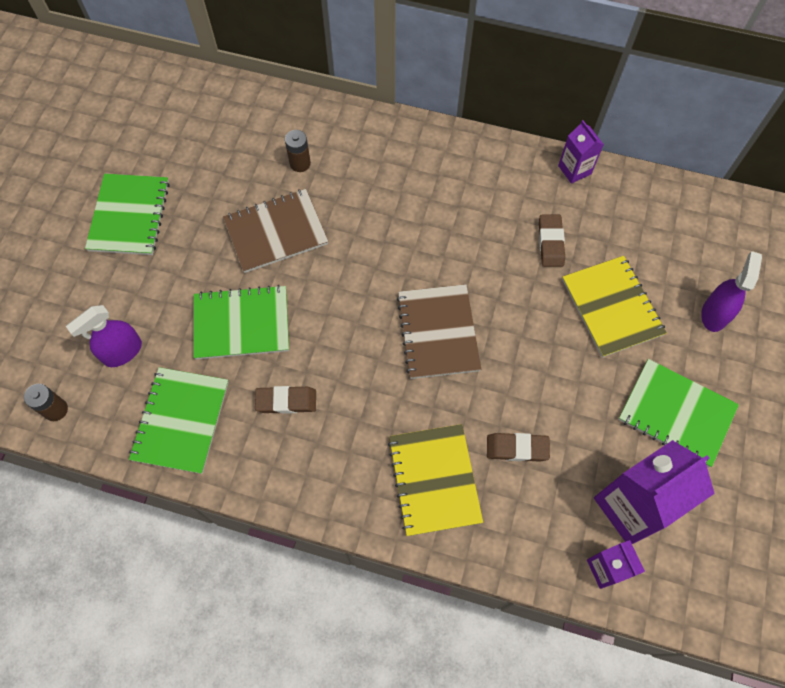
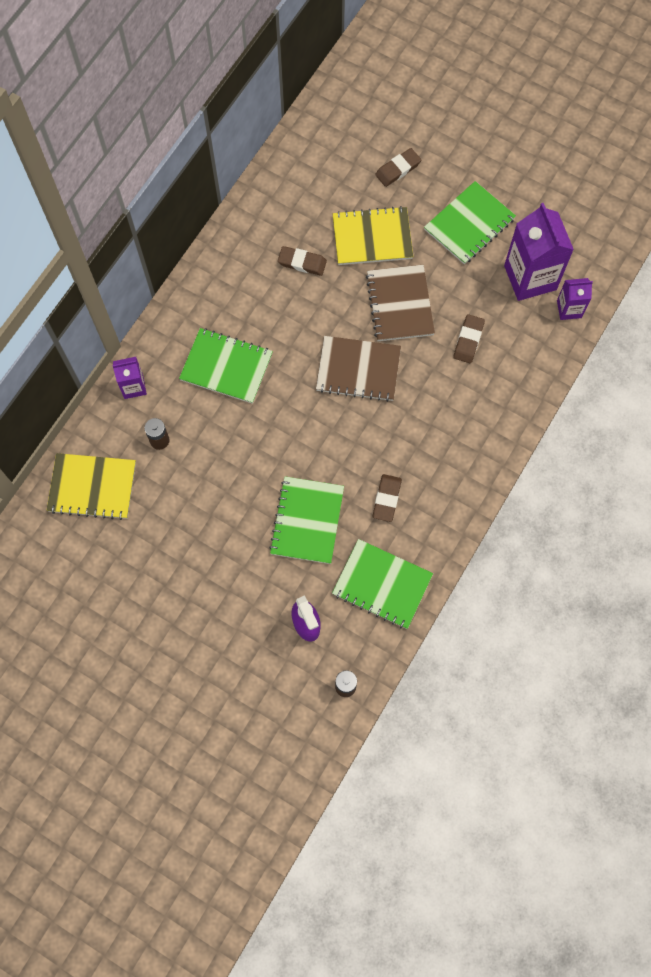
camera: 75 degrees left, 5 degrees up
(129, 216) = (168, 600): green notebook -> green notebook (226, 367)
(276, 232) = (225, 475): brown notebook -> brown notebook (400, 304)
(434, 480) = (478, 405): yellow notebook -> yellow notebook (92, 487)
(574, 170) = (238, 222): purple carton -> purple carton (133, 386)
(714, 314) = (398, 169): purple spray bottle -> brown eraser

